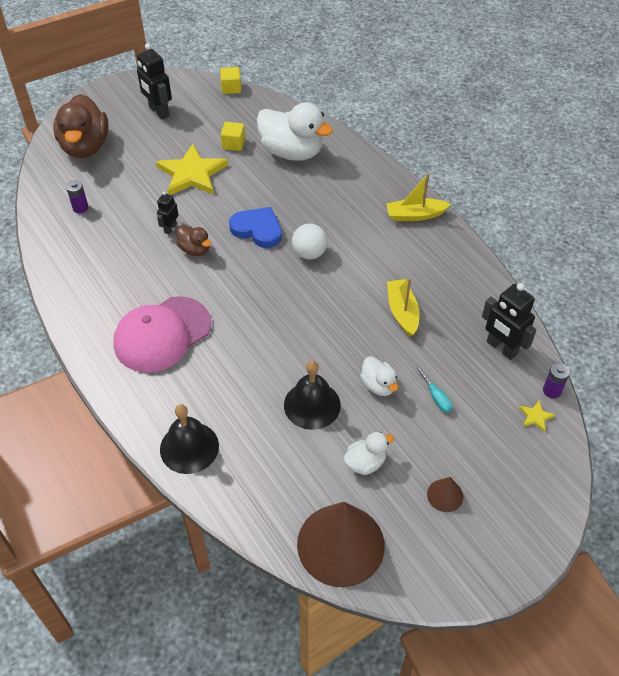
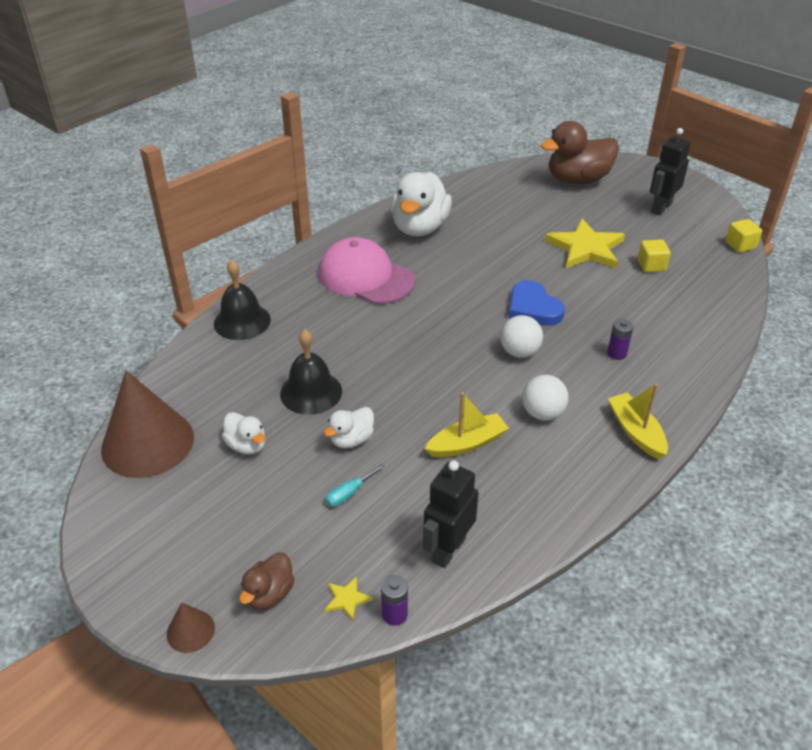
camera: 75 degrees right, 10 degrees down
(80, 208) = (497, 197): purple battery -> purple battery (617, 353)
(170, 228) = (501, 252): black robot -> none
(195, 249) = (482, 273): brown duck -> brown duck (269, 594)
(257, 230) = (533, 308): blue heart -> blue heart turned 135 degrees clockwise
(292, 152) = (671, 309): white duck -> white duck (420, 228)
(382, 259) = (542, 413): none -> white ball
(445, 495) = (216, 519): brown cone -> brown cone (190, 631)

